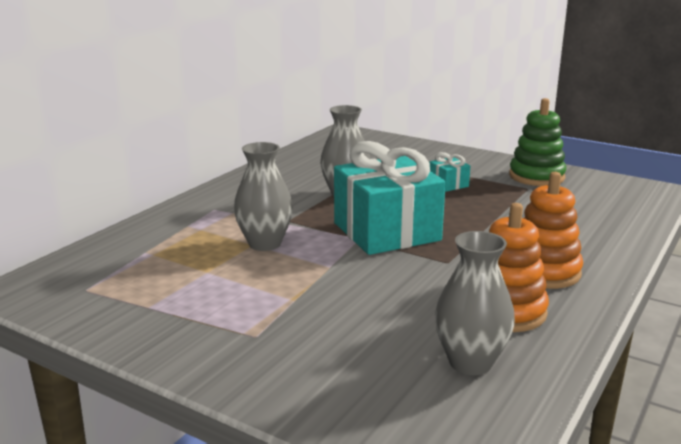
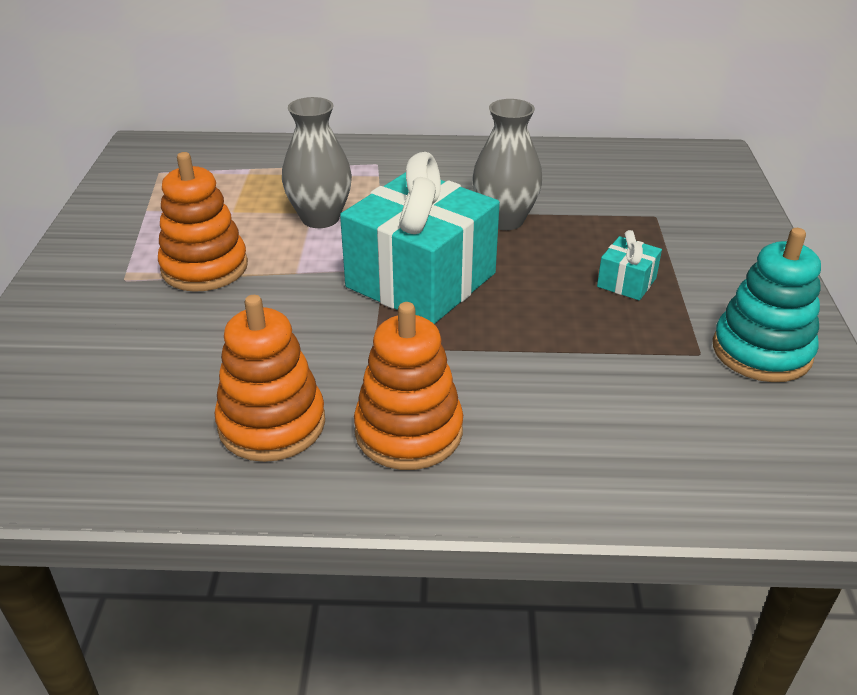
camera: 60 degrees right, 15 degrees up
(280, 298) = (204, 267): none -> orange stacking toy
(470, 362) = (136, 425): grey vase -> none
(536, 176) = (761, 351): green stacking toy -> turquoise stacking toy

